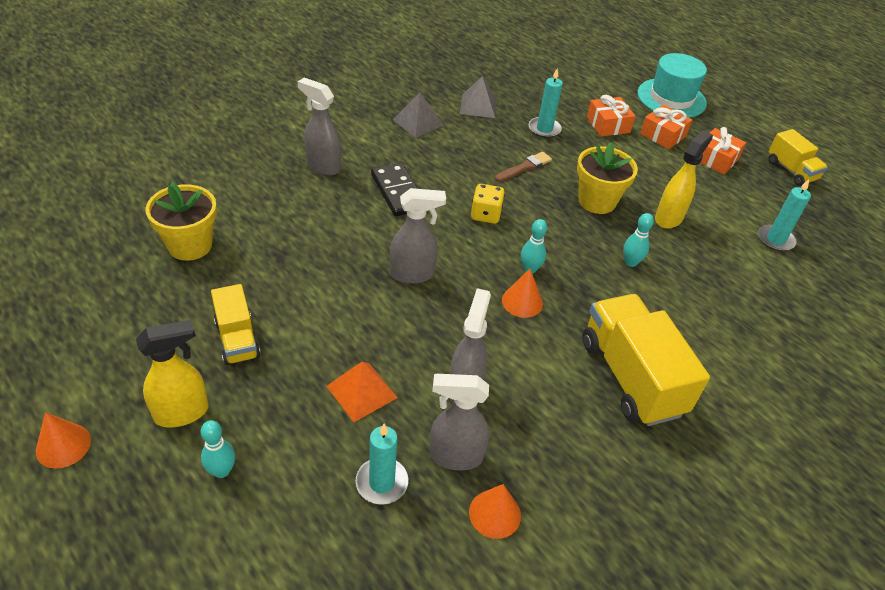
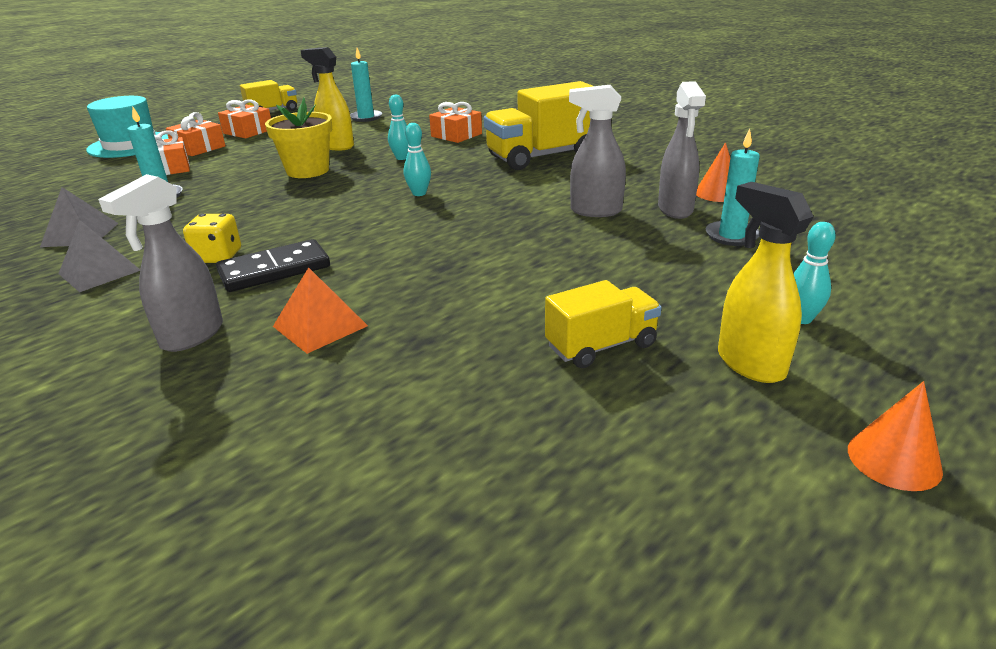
camera: 90 degrees left, 15 degrees down
(190, 245) = (406, 438): yellow flower pot -> none
(362, 392) = (632, 256): orange pyramid -> orange pyramid (320, 326)
(413, 274) = (440, 247): grey spray bottle -> none
(486, 215) = (328, 217): yellow dice -> yellow dice (218, 257)
(522, 302) = (468, 194): orange cone -> none
(524, 167) = (238, 203): brown brush -> none
(711, 310) = (456, 135): none -> orange gift

